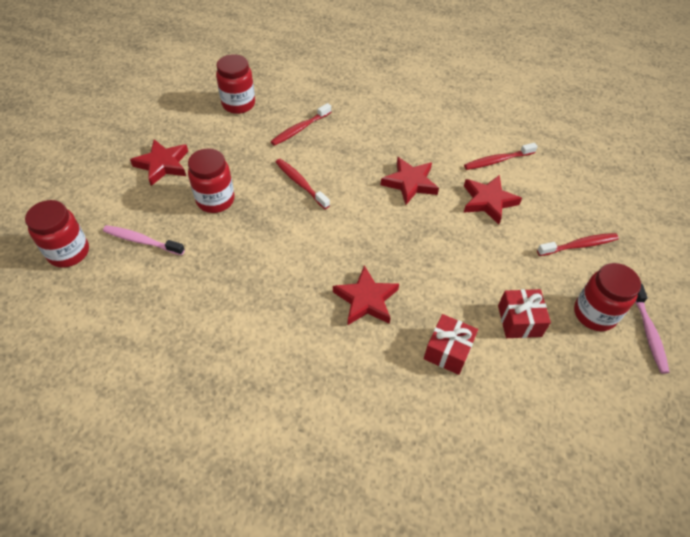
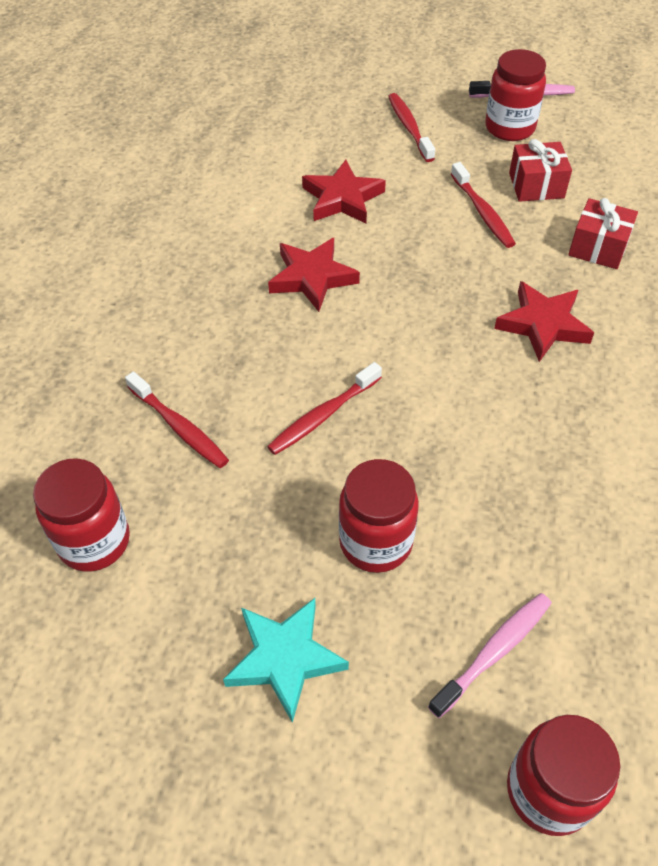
camera: 90 degrees left, 0 degrees up
(142, 241) = (494, 652): pink toothbrush -> pink toothbrush turned 150 degrees counterclockwise
(162, 165) = (285, 659): red star -> turquoise star
(497, 160) = (259, 184): red toothbrush -> red toothbrush (482, 212)

